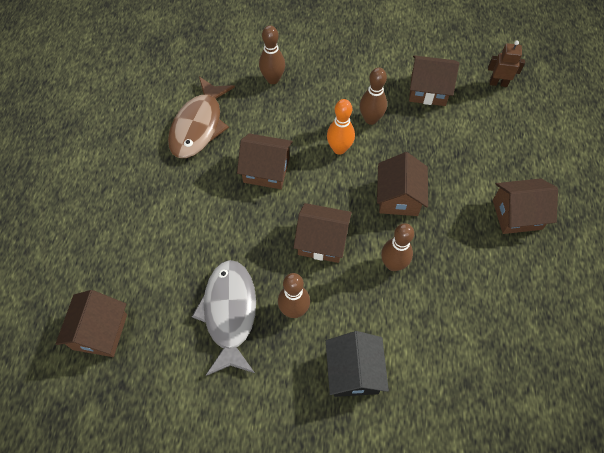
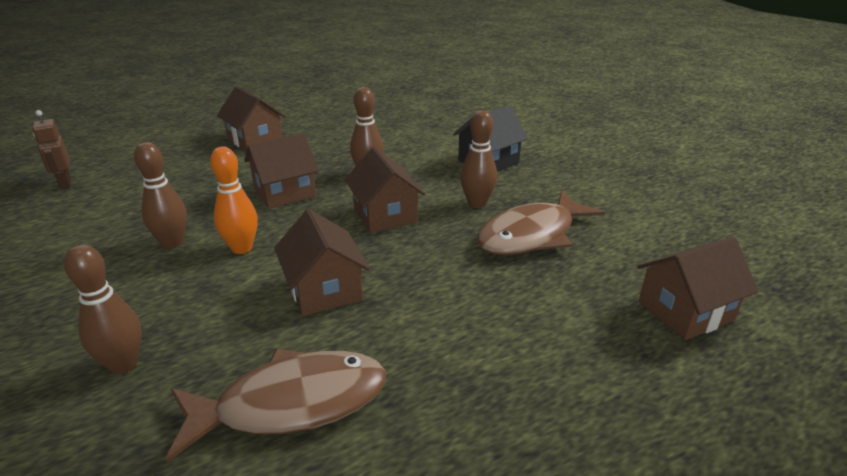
camera: 125 degrees left, 30 degrees down
(229, 313) = (531, 235): grey fish -> brown fish
(428, 90) = (95, 220): brown house -> none

